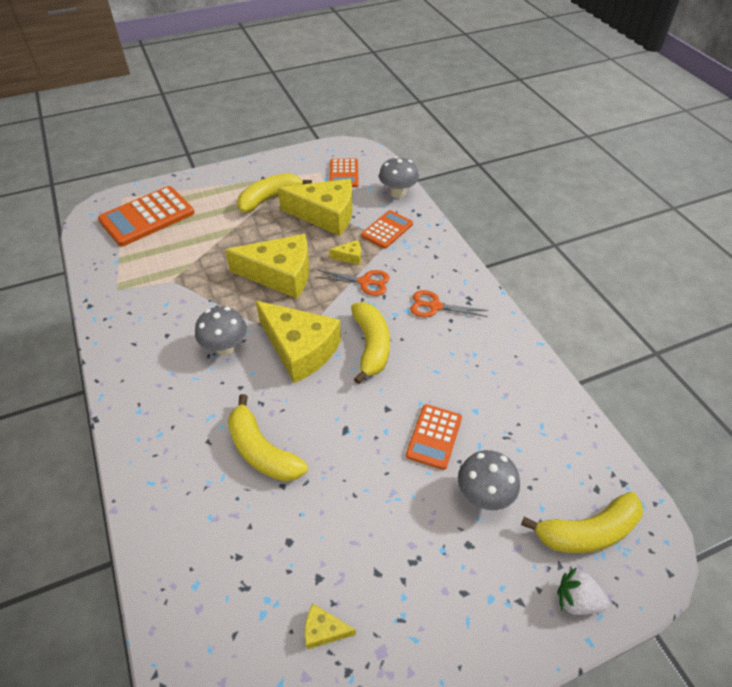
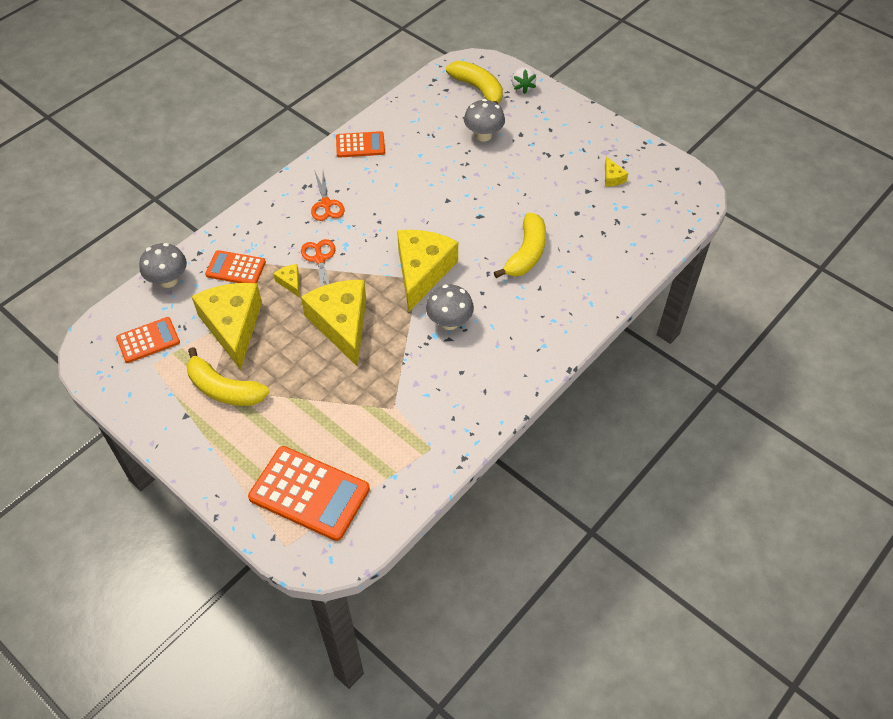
camera: 115 degrees left, 5 degrees up
(371, 346) = (393, 229): yellow banana -> none
(434, 436) = (455, 169): orange calculator -> orange calculator (360, 145)

